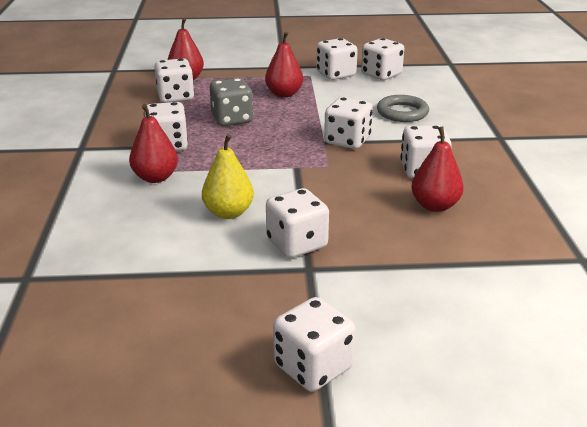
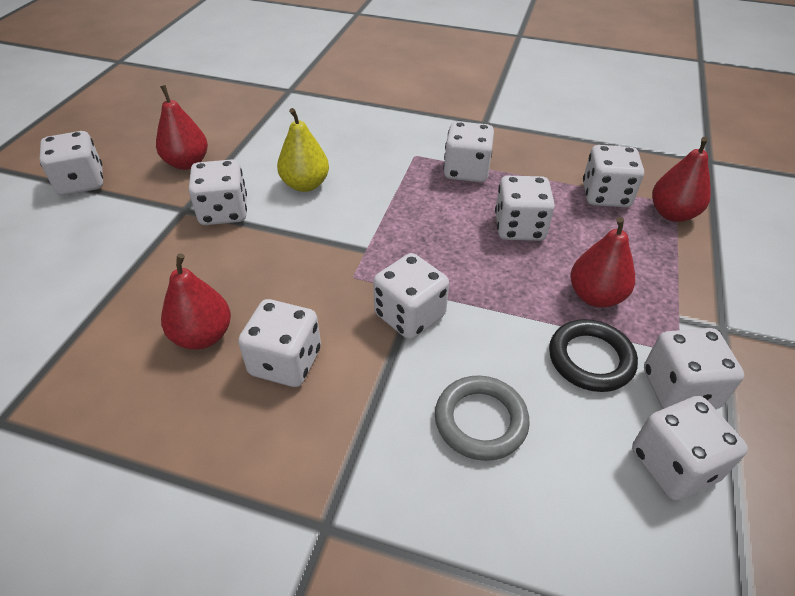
camera: 110 degrees right, 15 degrees up
(155, 177) = (399, 155): red pear -> red pear (187, 163)
(232, 119) = (519, 228): grey dice -> white dice
(335, 92) = (590, 359): none -> black ring

